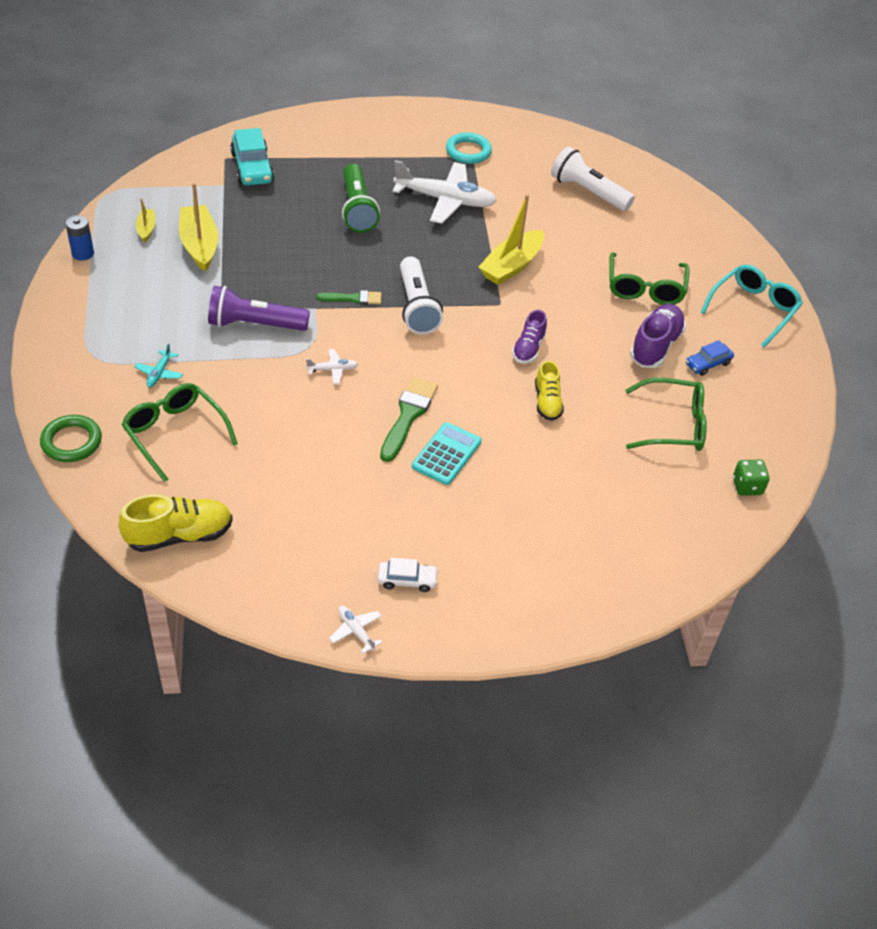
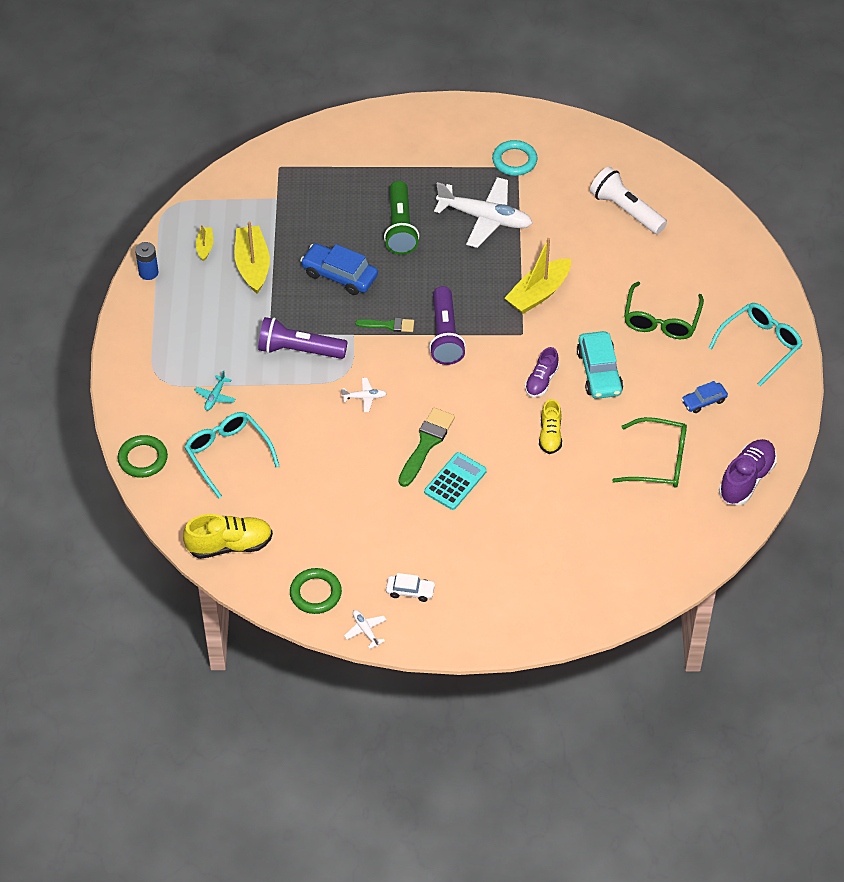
camera: 10 degrees right, 5 degrees up
(175, 434) = (228, 455): green glasses -> turquoise glasses
(252, 168) = (304, 178): turquoise car -> turquoise car (599, 372)
(289, 588) = (315, 593): none -> green ring
(295, 253) = (339, 275): none -> blue car
(416, 307) = (445, 335): white flashlight -> purple flashlight
(655, 346) = (658, 382): purple shoe -> purple shoe (746, 479)
(747, 486) = (712, 521): green dice -> none

